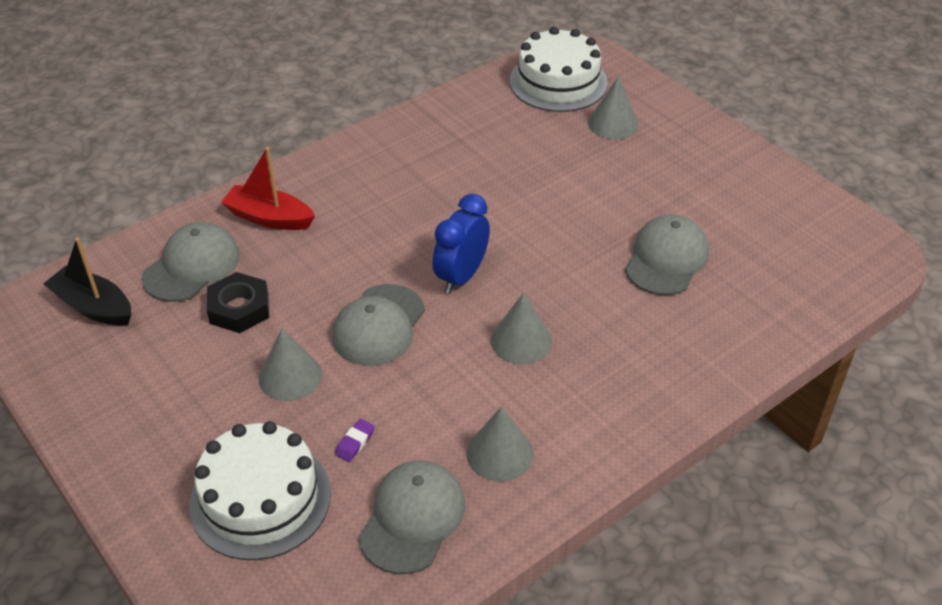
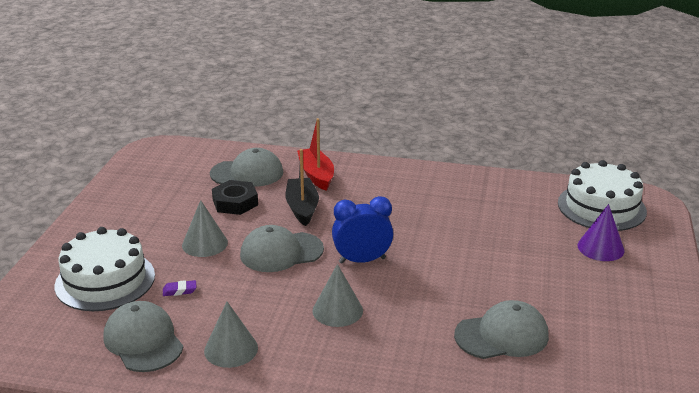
camera: 50 degrees right, 15 degrees down
(93, 306) = (182, 163): black boat -> black boat (302, 208)
(412, 518) = (143, 341): grey cap -> grey cap turned 105 degrees counterclockwise
(613, 123) = (600, 248): grey cone -> purple cone

